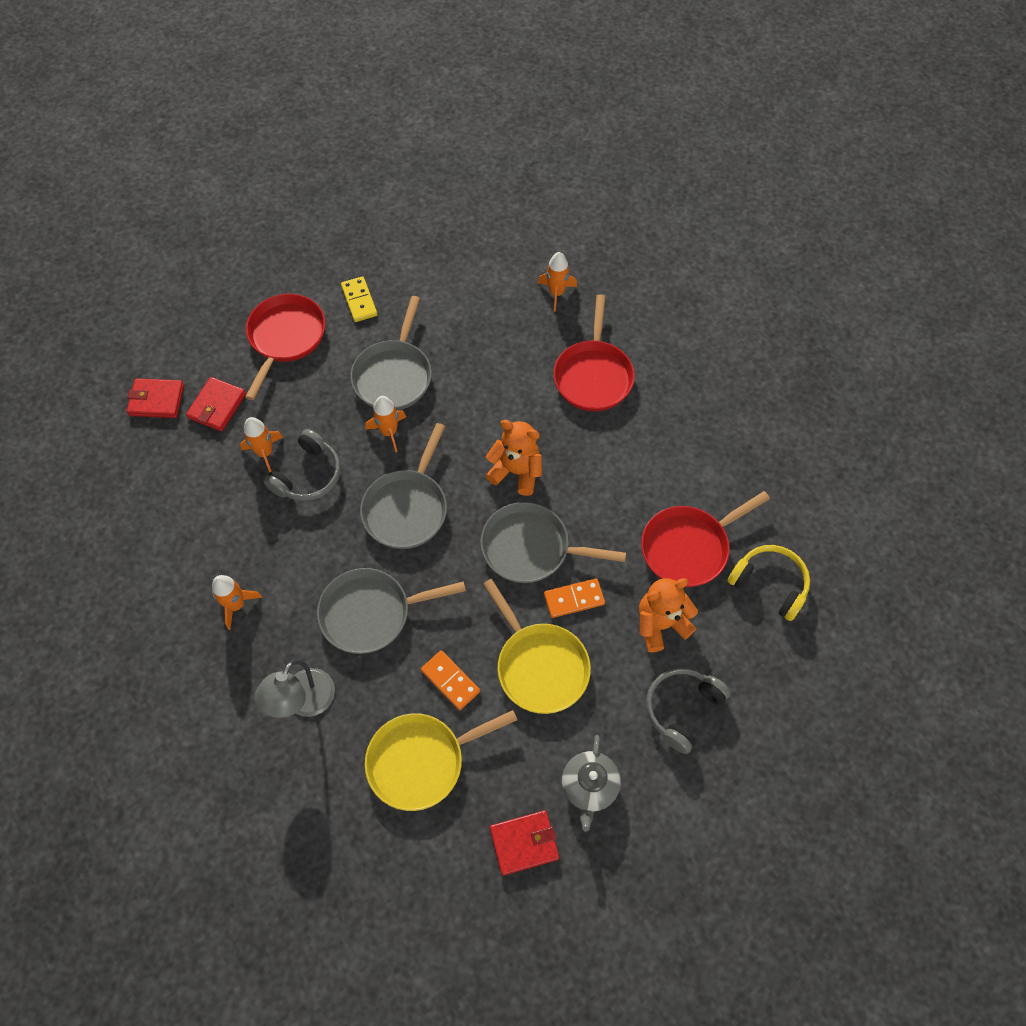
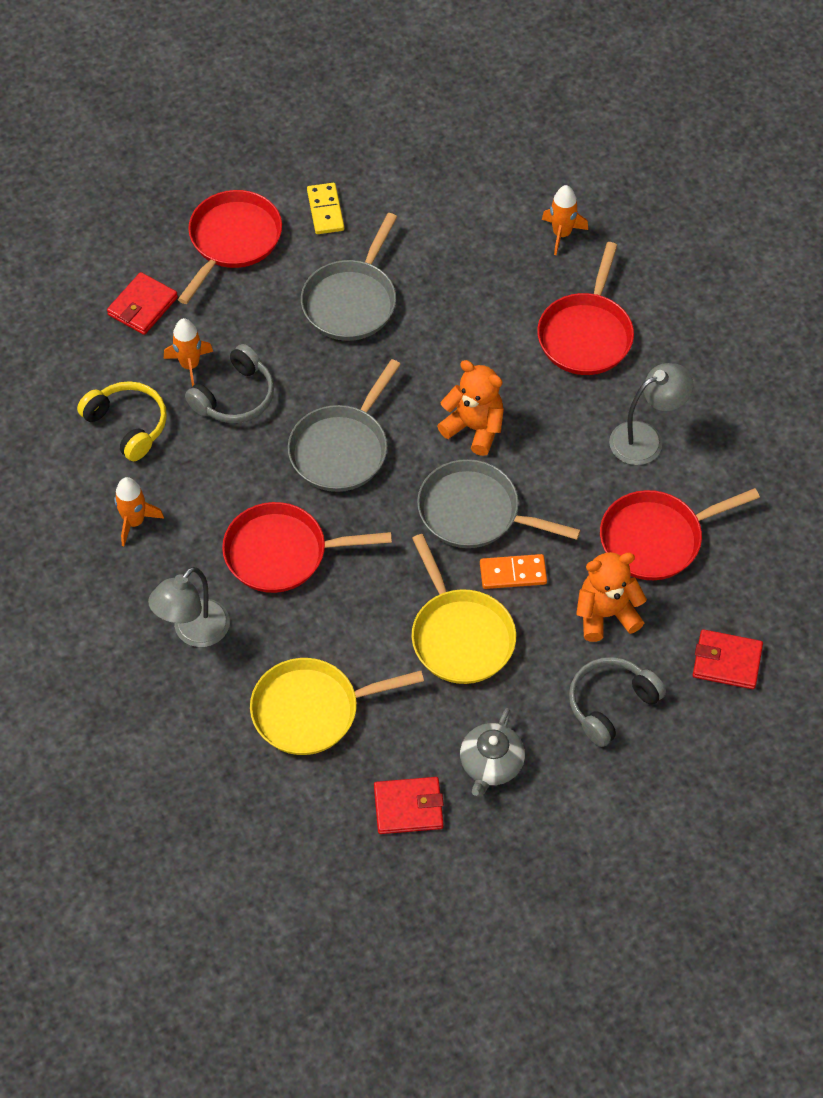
camera: 10 degrees right, 5 degrees down
(156, 400) = (75, 290): red wallet -> red wallet (726, 662)
(371, 613) = (282, 553): grey pan -> red pan
(389, 432) = (335, 363): orange rocket -> none
(450, 681) = (358, 636): orange domino -> none
(661, 459) = (646, 438): none -> grey lamp
(769, 584) = (741, 592): yellow headphones -> yellow headphones (128, 425)

